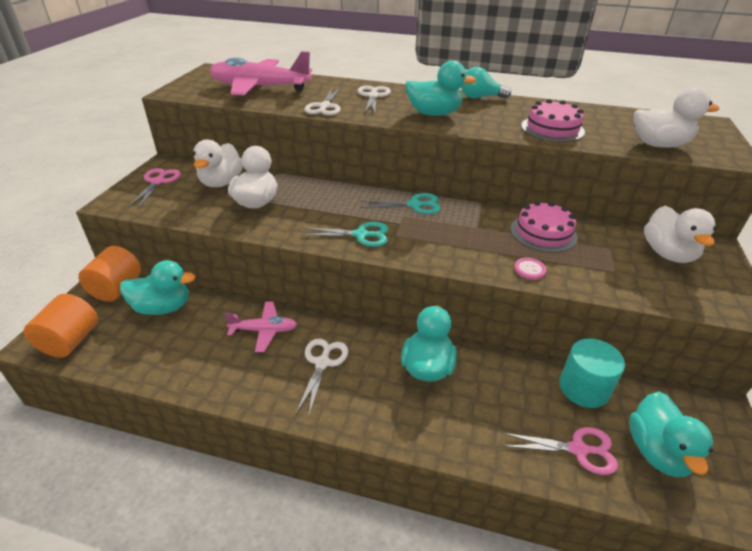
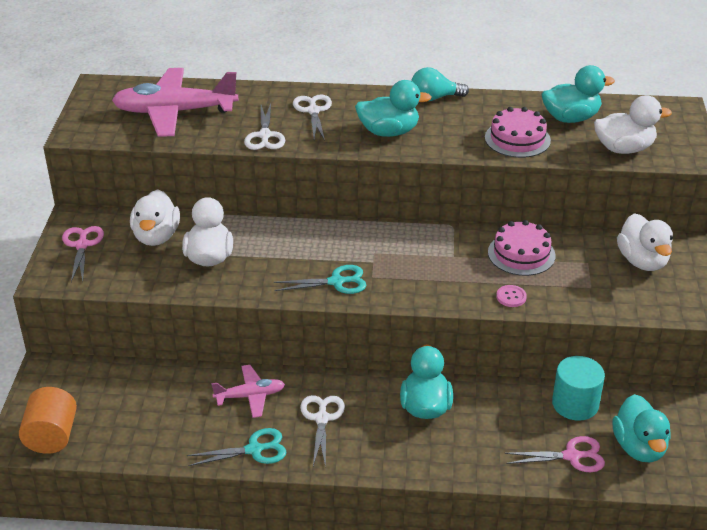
camera: 10 degrees left, 0 degrees up
(117, 289) = (66, 375): orange cylinder -> none
(163, 307) = (130, 388): turquoise duck -> turquoise duck (571, 118)
(414, 205) = (382, 237): turquoise scissors -> turquoise scissors (254, 450)

